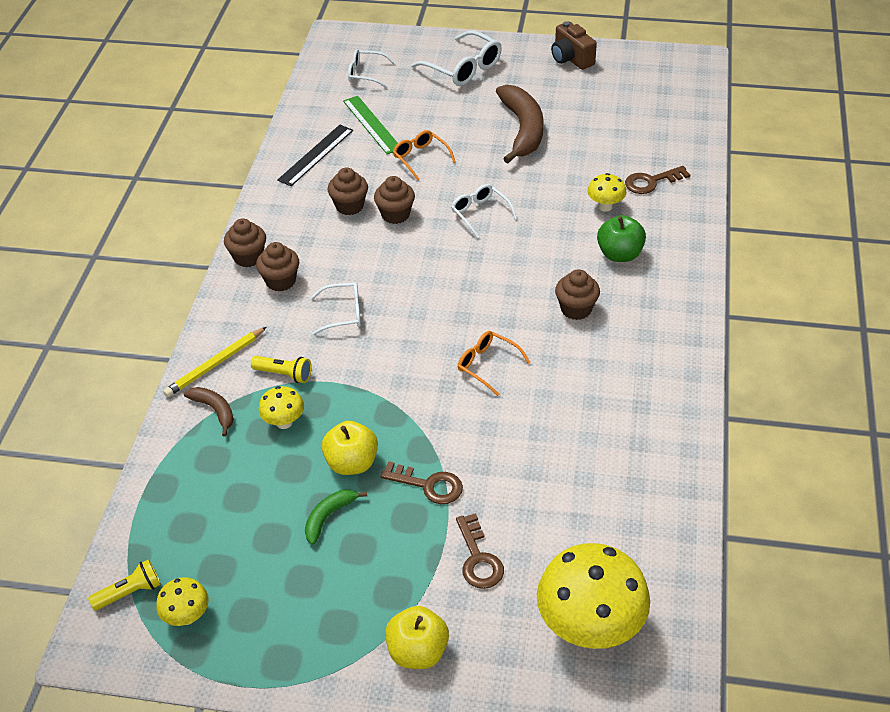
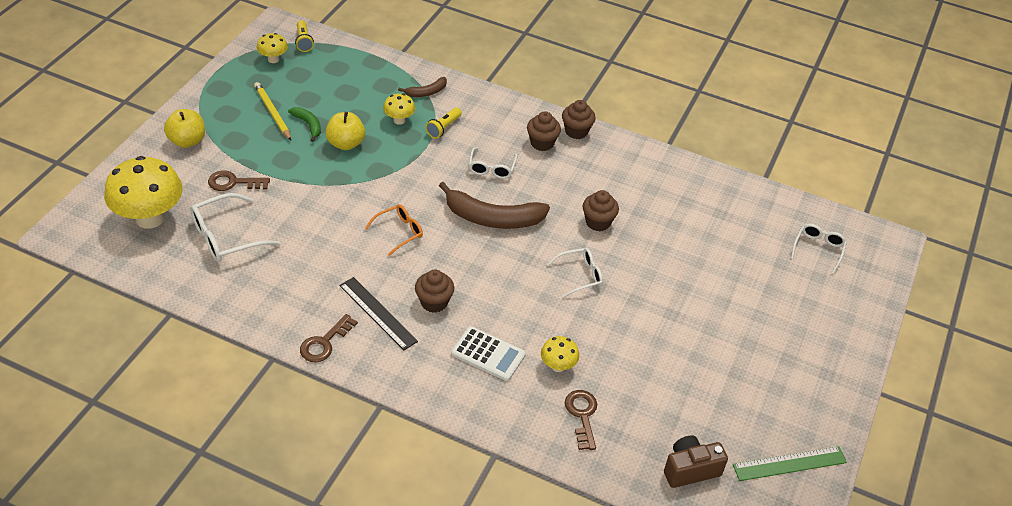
camera: 100 degrees right, 0 degrees up
(215, 364) = (469, 98): yellow pencil -> yellow pencil (272, 113)
(316, 155) = (696, 191): black ruler -> black ruler (378, 313)
(349, 206) = (619, 197): brown cupcake -> none
(372, 124) = (733, 235): green ruler -> green ruler (789, 463)
(420, 158) = (672, 256): orange glasses -> none
(428, 485) = (306, 174): brown key -> brown key (324, 342)
(463, 68) = (815, 324): white glasses -> white glasses (226, 237)
(522, 129) = (696, 341): brown banana -> brown banana (493, 218)
(571, 59) = (817, 421): brown camera -> brown camera (690, 469)
(619, 254) = (488, 354): green apple -> white calculator

